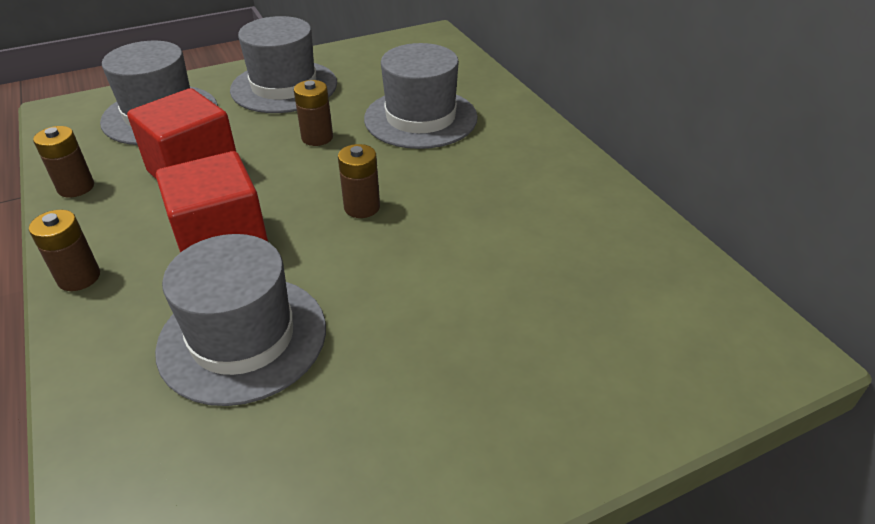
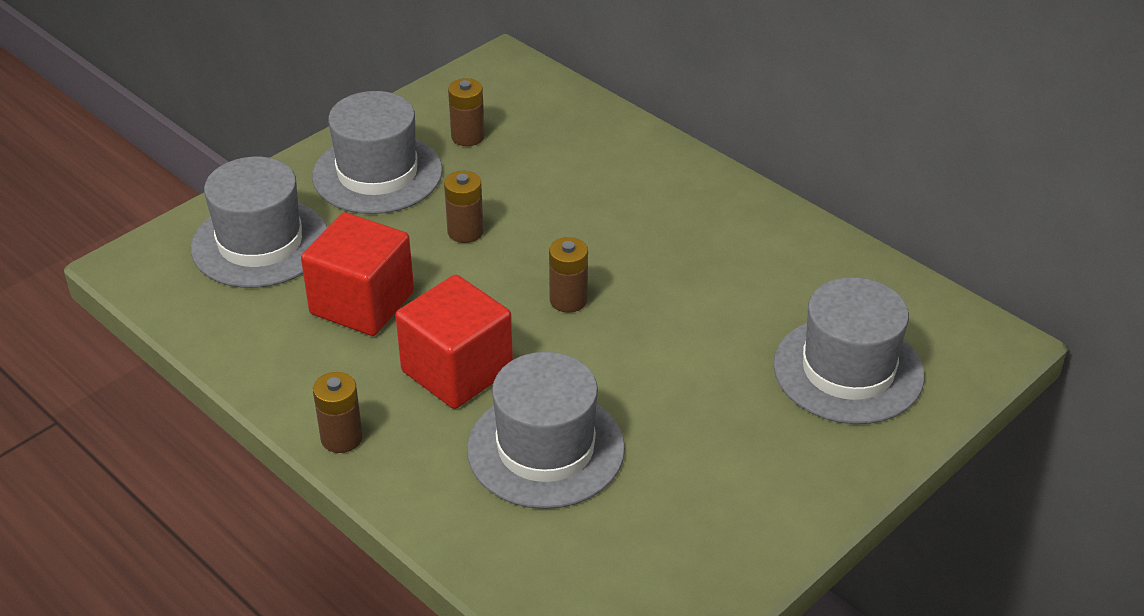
camera: 20 degrees left, 0 degrees up
(76, 187) = (245, 350): brown battery -> brown battery (468, 136)
(420, 118) = (562, 182): grey hat -> grey hat (848, 370)

